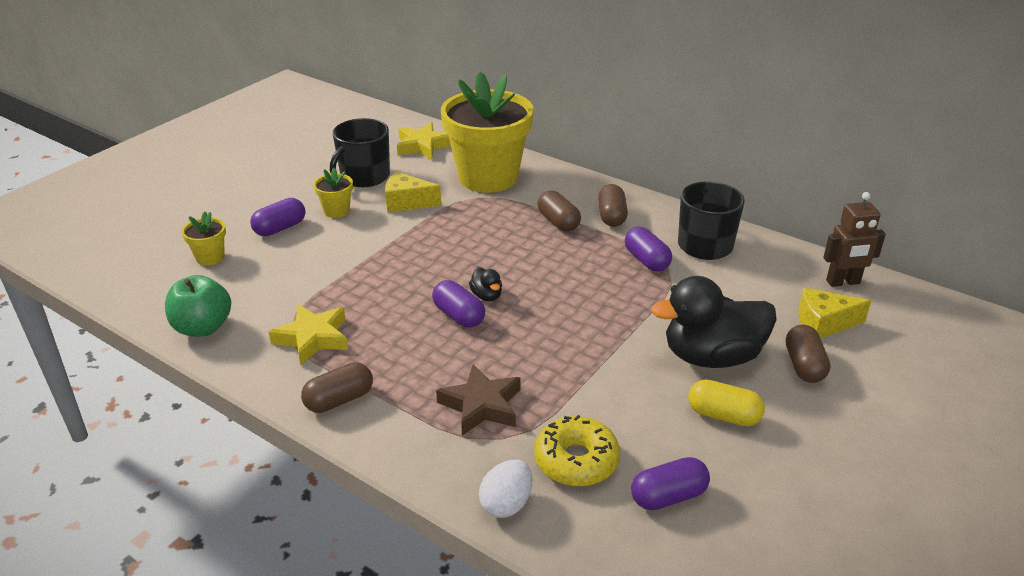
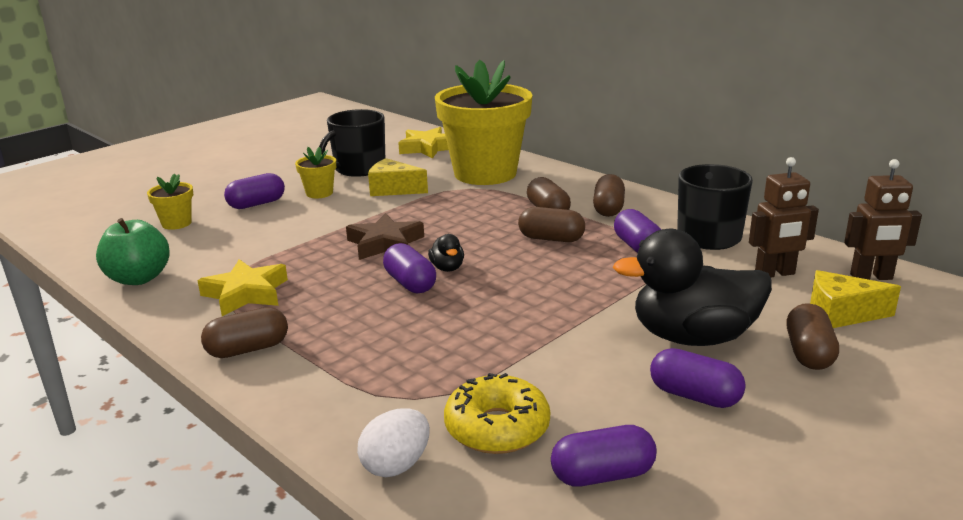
camera: 10 degrees right, 10 degrees down
(481, 405) = (404, 365): brown star -> brown star (385, 244)
(569, 256) = (551, 239): none -> brown capsule
(723, 415) = (695, 396): yellow capsule -> purple capsule
(766, 283) = (775, 274): none -> brown robot

